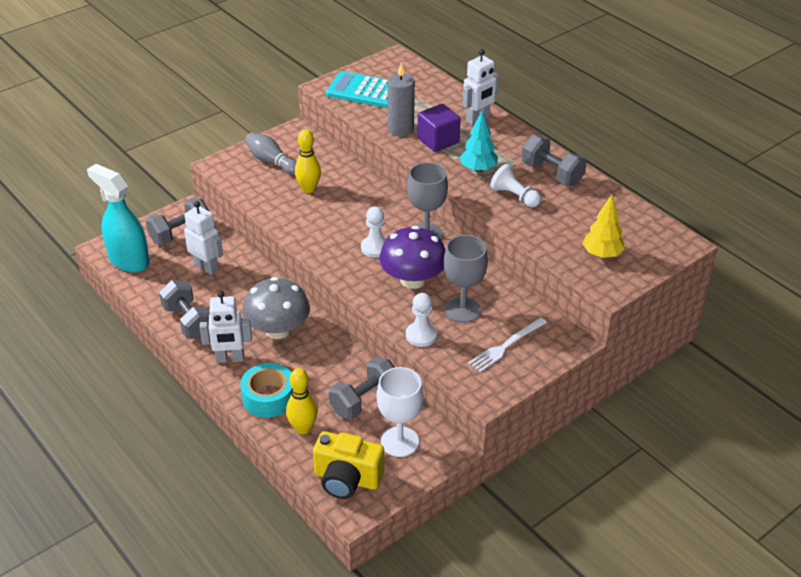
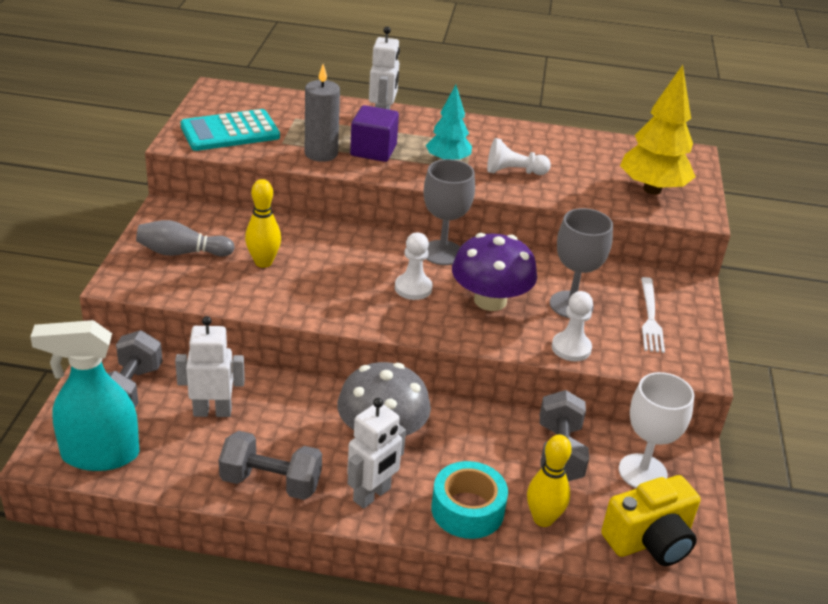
camera: 45 degrees left, 5 degrees down
(551, 174) = (514, 140): grey dumbbell -> none
(602, 254) = (652, 189): yellow tree -> yellow tree, size x1.57

